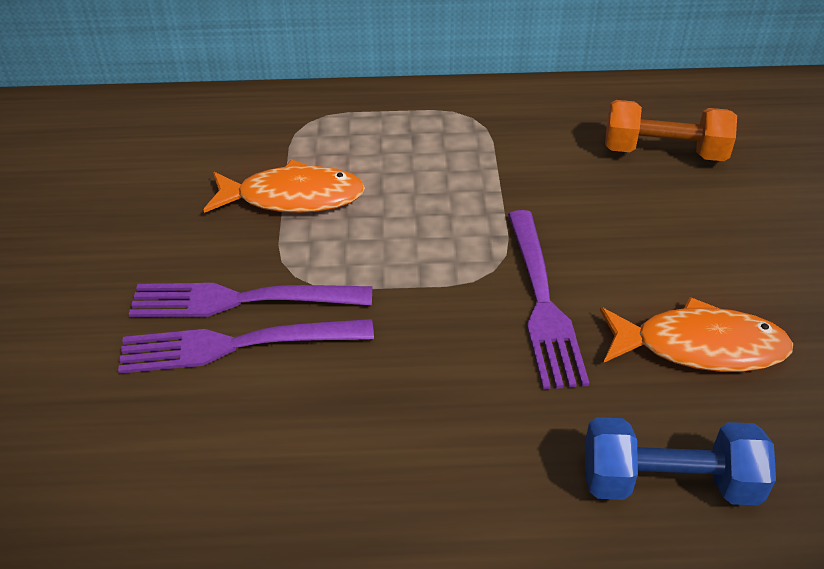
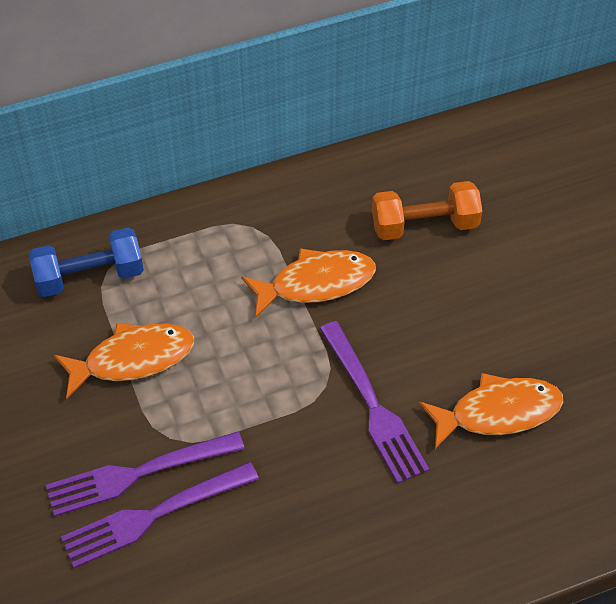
camera: 20 degrees left, 10 degrees up
(521, 176) = (316, 283): none -> orange fish
(668, 482) = (503, 531): blue dumbbell -> blue dumbbell (89, 276)

